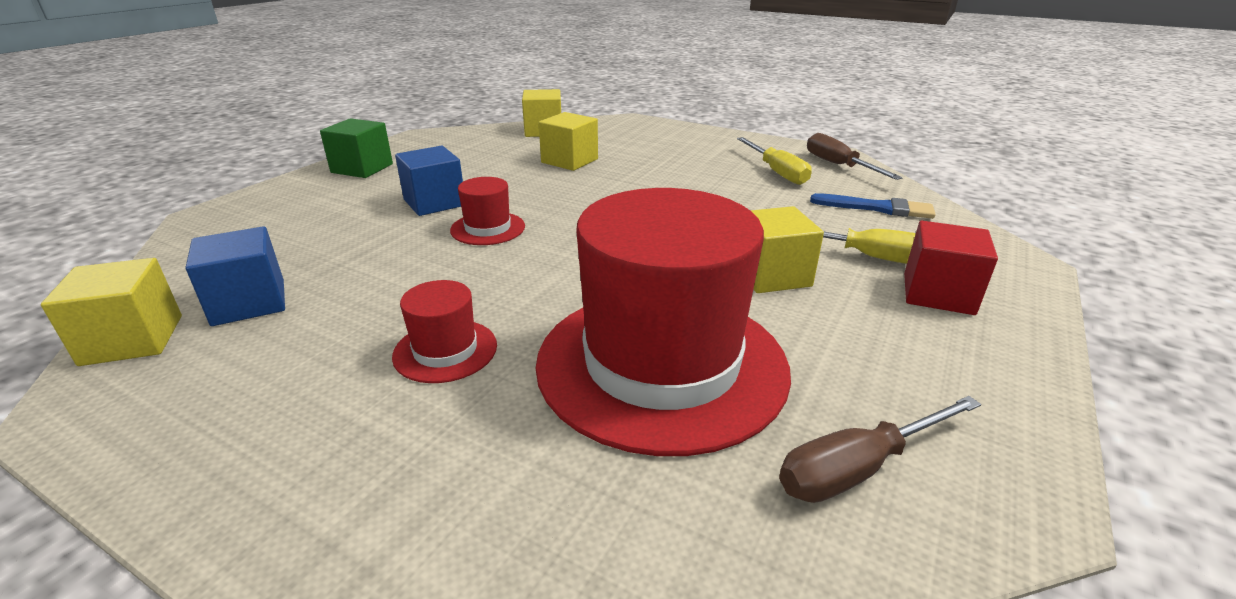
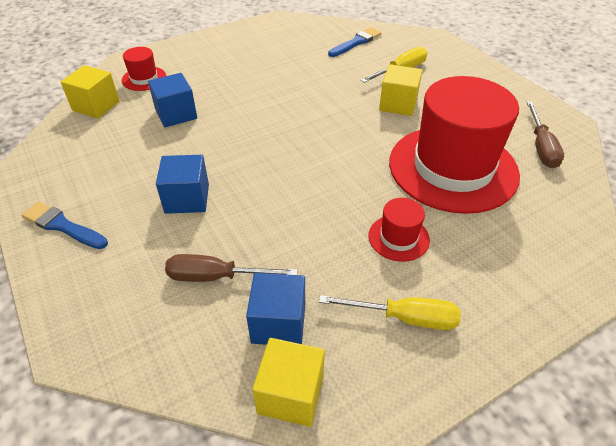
camera: 60 degrees left, 15 degrees up
(362, 168) = (62, 226): green cube -> blue brush
(488, 228) = (257, 184): red hat -> red hat (144, 78)
(569, 161) = (176, 114): yellow cube -> blue cube
(777, 172) = (283, 48): yellow screwdriver -> yellow screwdriver (404, 318)
(838, 165) = (295, 26): brown screwdriver -> brown screwdriver (216, 277)
(938, 294) = (444, 70): red cube -> none

